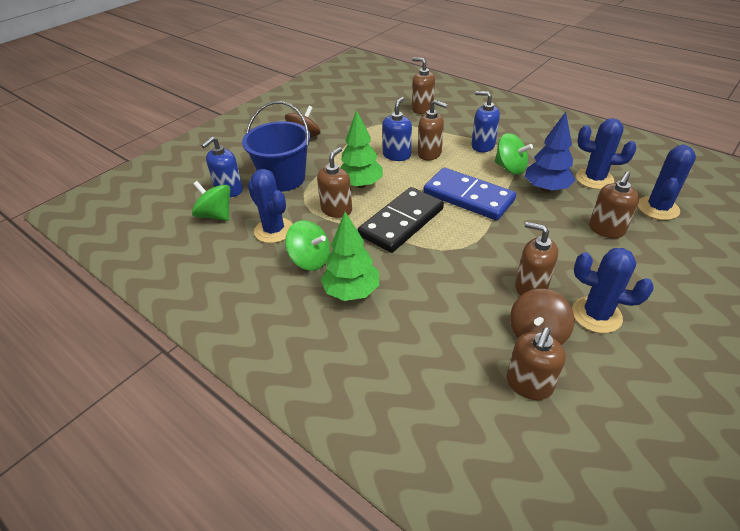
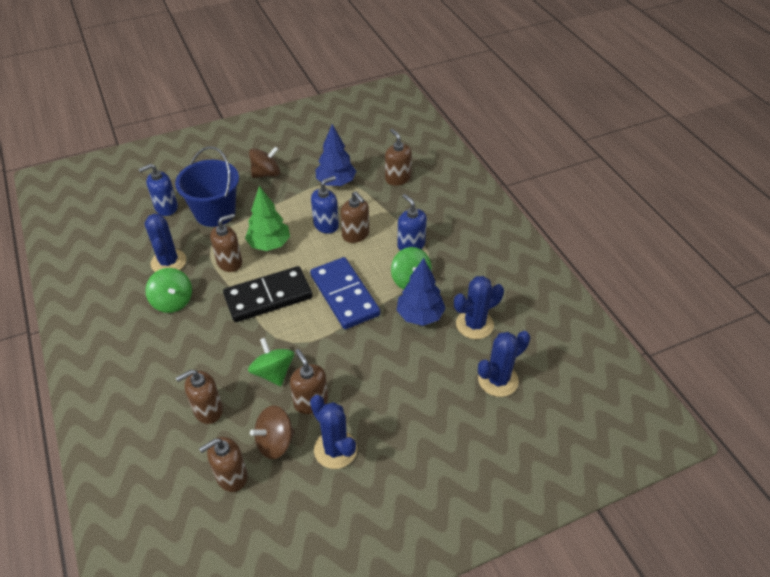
camera: 25 degrees right, 5 degrees up
(215, 215) = (139, 229): green spinning top -> green spinning top (273, 372)
(351, 291) = (178, 343): green tree -> none
(373, 126) = (336, 182): none -> blue tree
(594, 179) = (474, 324): blue cactus -> blue cactus turned 75 degrees counterclockwise
(606, 229) = (427, 379): brown soap dispenser -> brown soap dispenser (208, 410)

